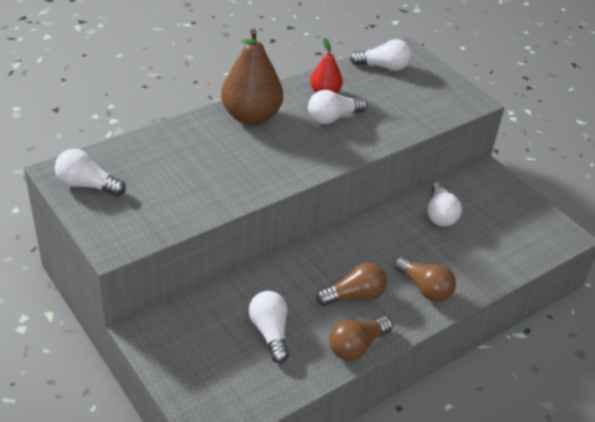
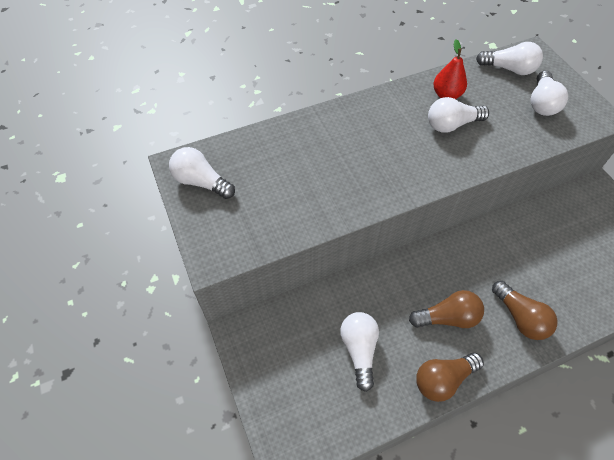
camera: 15 degrees right, 15 degrees up
(251, 116) = (370, 116): brown pear -> none
(440, 214) = (544, 231): white light bulb -> white light bulb (542, 103)

